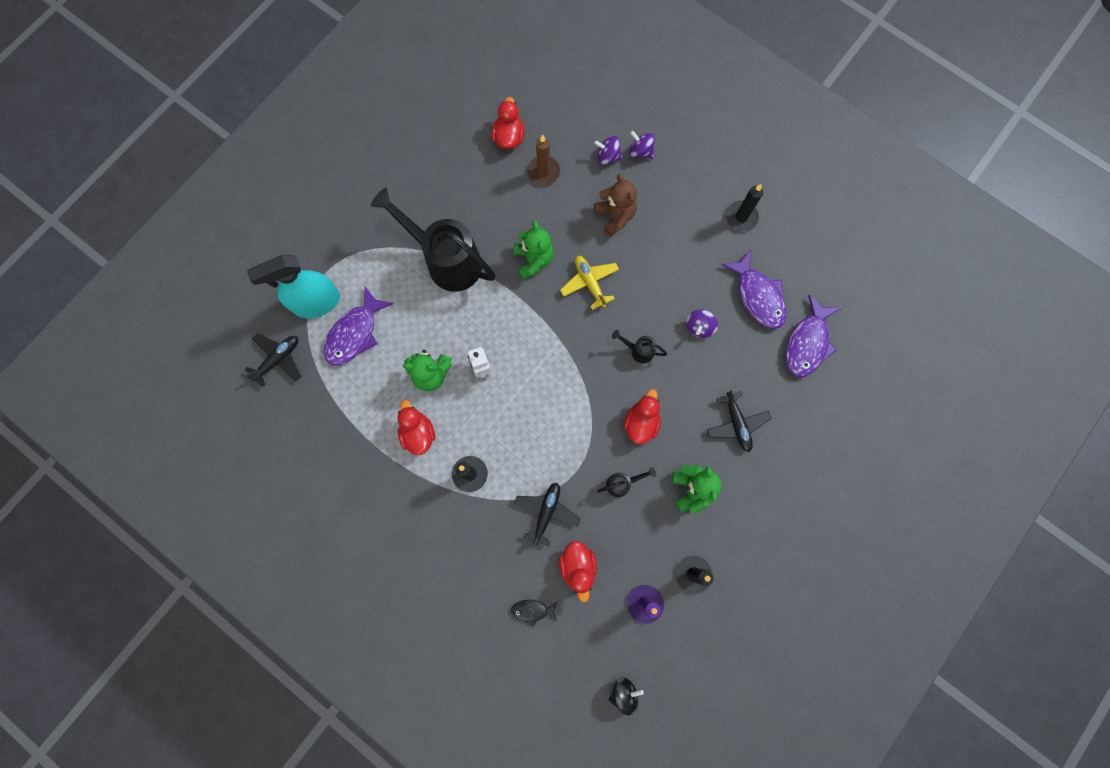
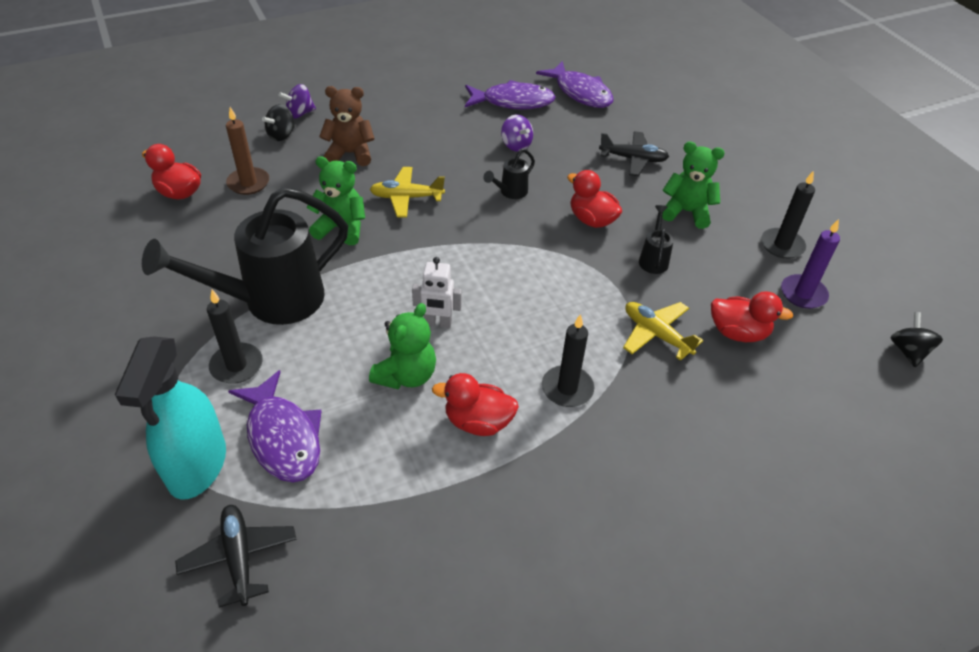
camera: 65 degrees left, 30 degrees down
(532, 610) = (779, 396): black fish -> none
(546, 512) = (656, 334): black plane -> yellow plane
(607, 157) = (281, 135): purple spinning top -> black spinning top
(741, 217) = (427, 83): black candle -> black candle (236, 365)

